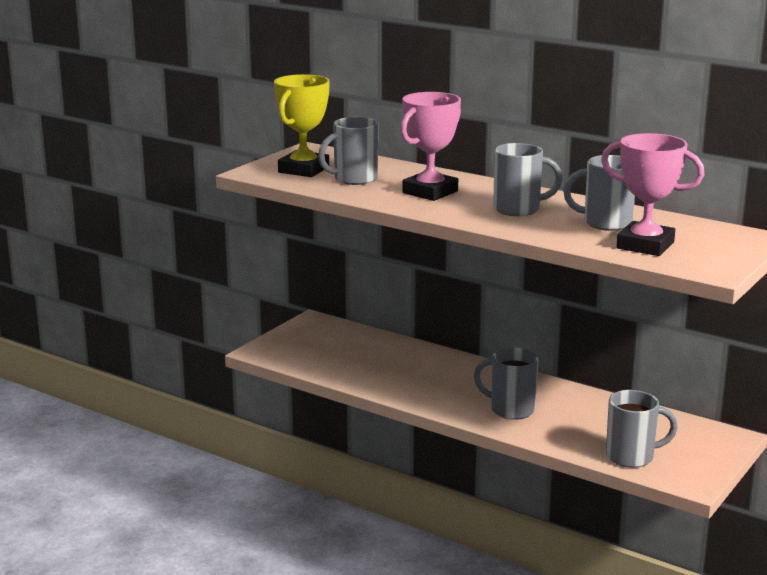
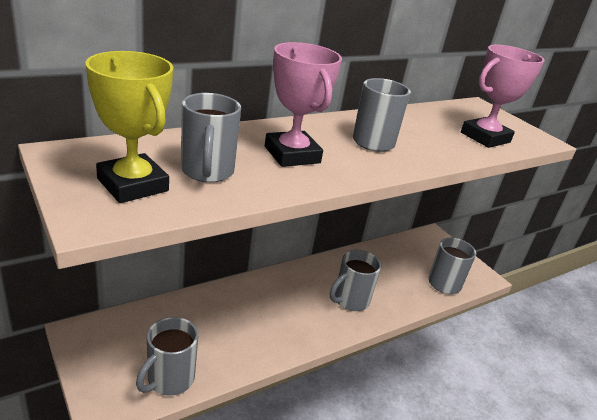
camera: 70 degrees left, 10 degrees up
(605, 223) = (429, 129): grey mug -> grey mug (169, 380)

